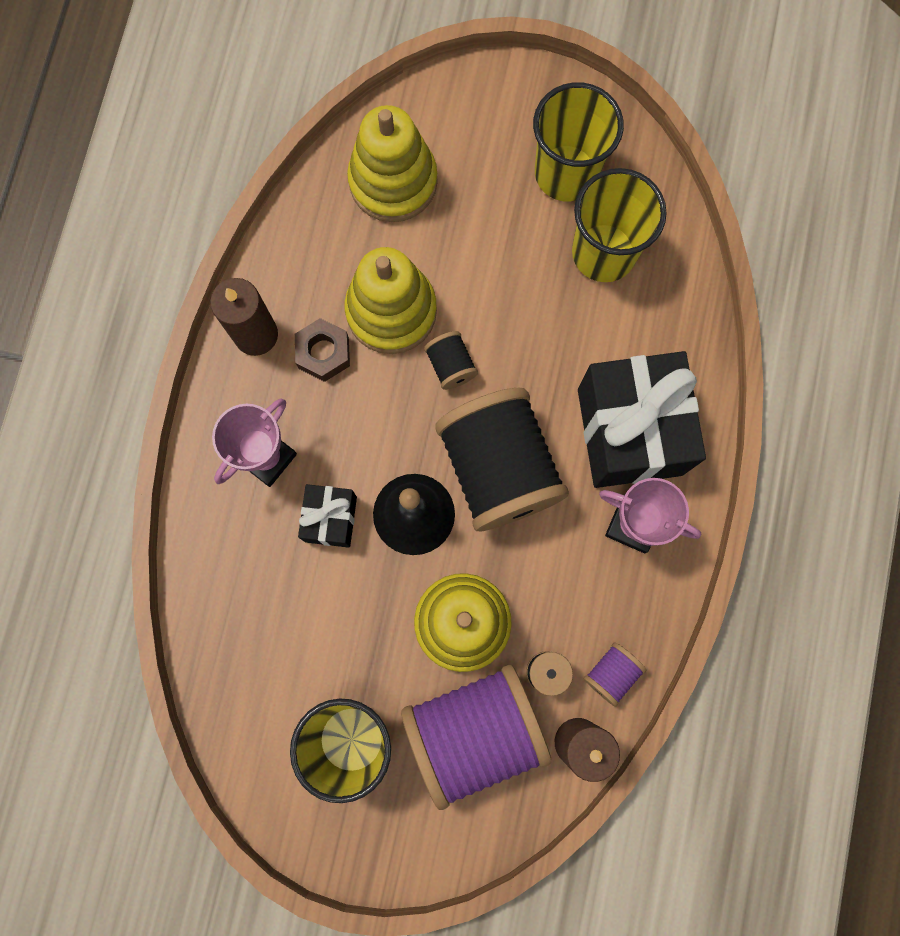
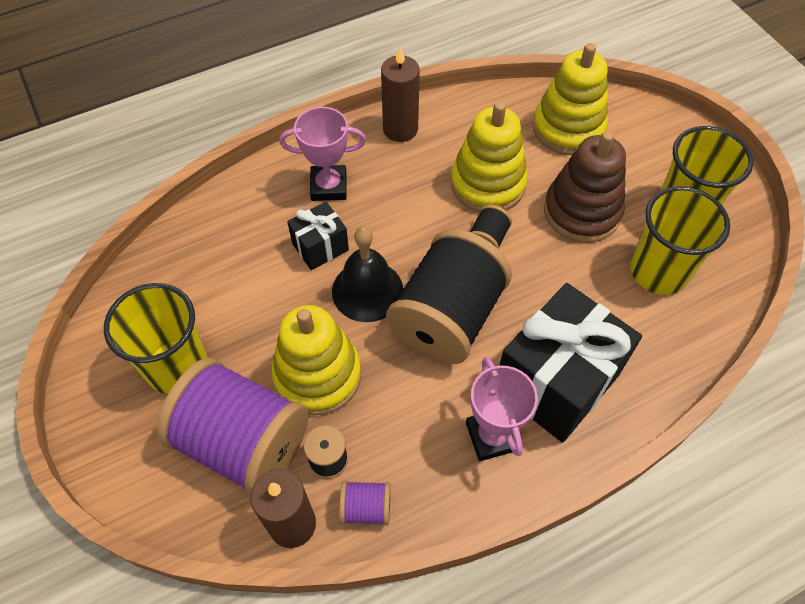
camera: 50 degrees right, 20 degrees down
(323, 353) = (424, 169): brown nut -> none
(492, 257) = (581, 211): none -> brown stacking toy

